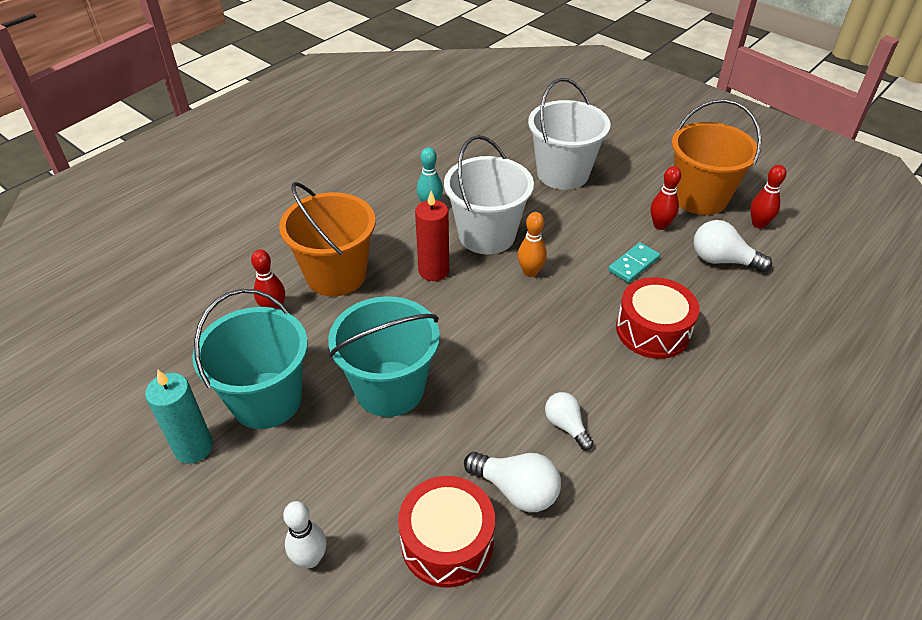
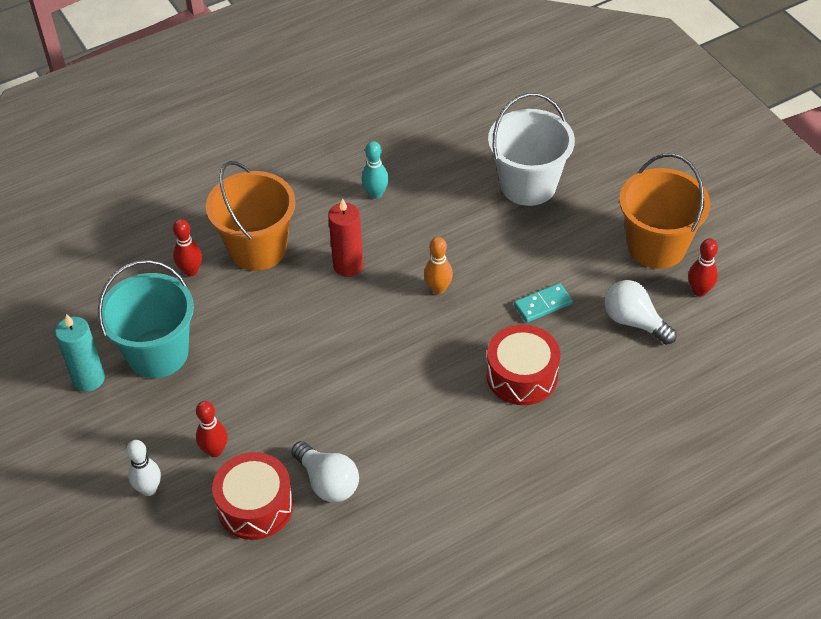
camera: 20 degrees right, 5 degrees up
(390, 388) = (262, 369): turquoise bucket -> none
(487, 235) = (416, 239): white bucket -> none
(566, 426) = (396, 441): white light bulb -> none
(660, 225) = (595, 268): red bowling pin -> red bowling pin (215, 451)

